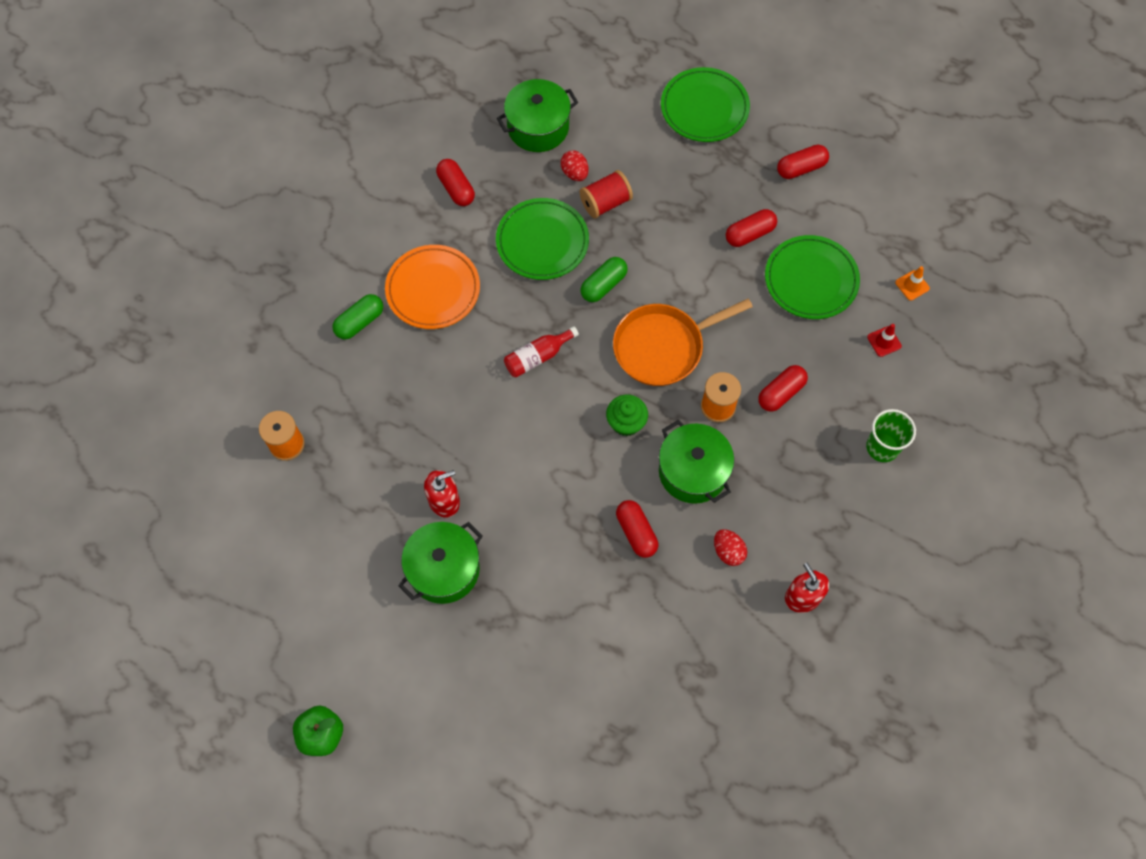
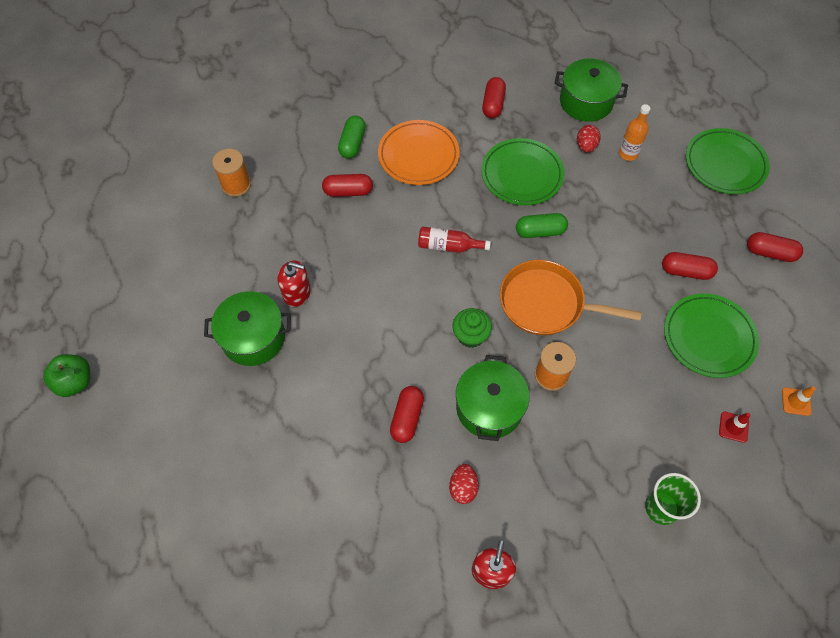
camera: 40 degrees right, 5 degrees down
(359, 322) = (352, 143): green capsule -> green capsule turned 75 degrees counterclockwise
(605, 203) = (591, 179): red spool -> none
(616, 155) = (628, 154): none -> orange bottle
(781, 393) = (610, 402): red capsule -> red capsule (348, 191)

